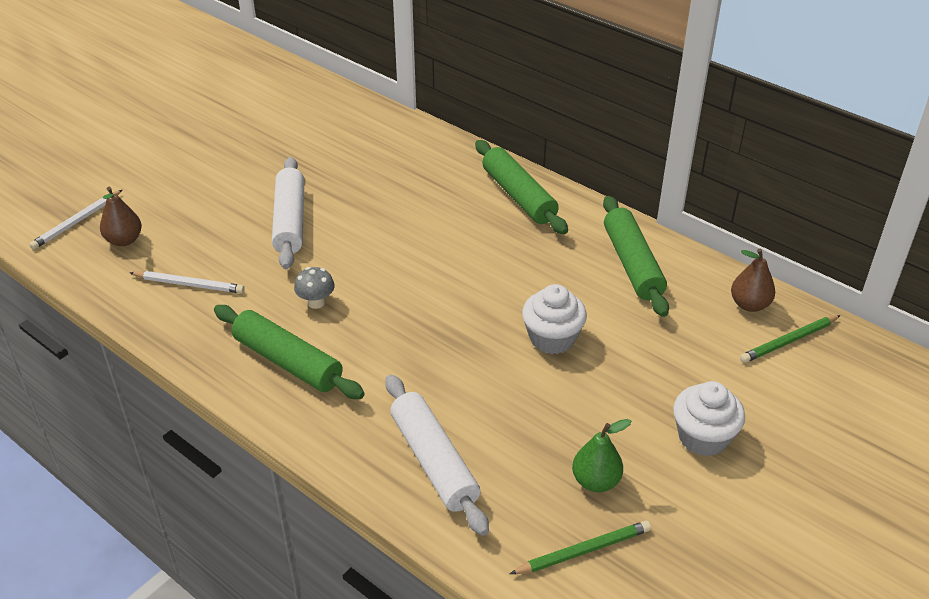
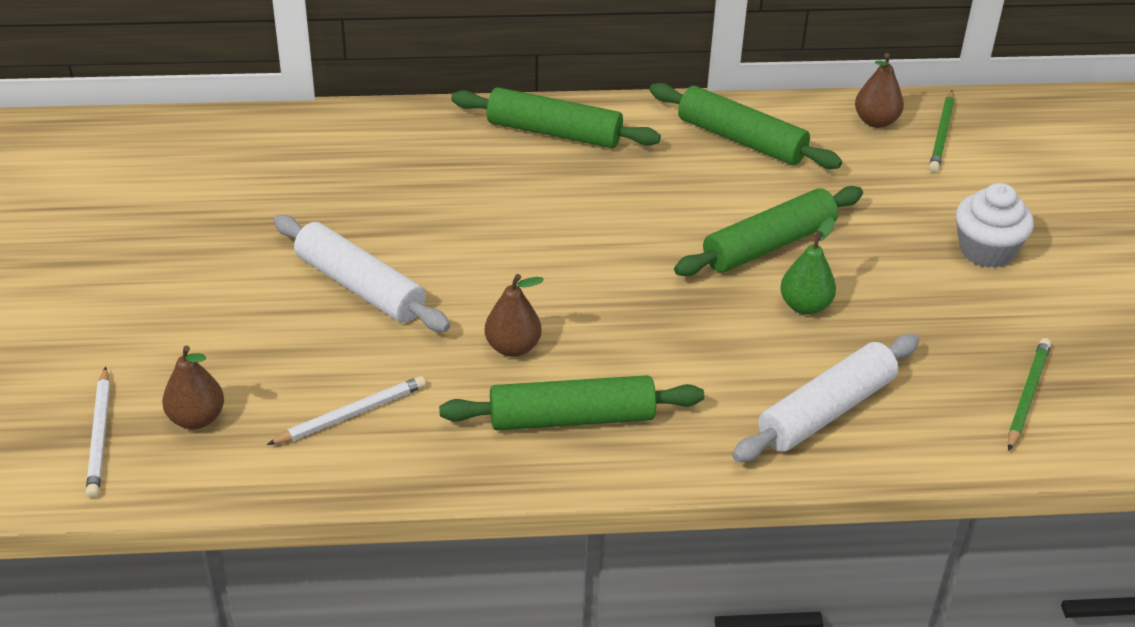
camera: 45 degrees left, 0 degrees up
(316, 302) = (513, 347): grey mushroom -> brown pear
(434, 461) = (826, 411): white rolling pin -> white rolling pin turned 60 degrees counterclockwise
(552, 338) = (769, 245): white cupcake -> green rolling pin
(596, 481) = (963, 337): green pear -> green pear (805, 306)

